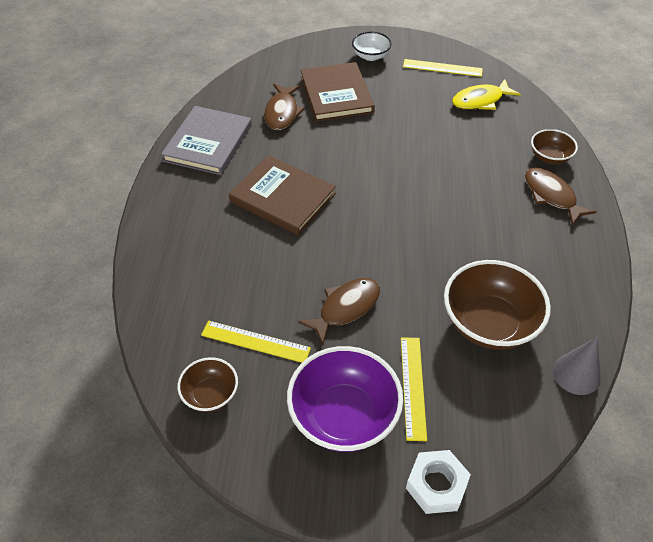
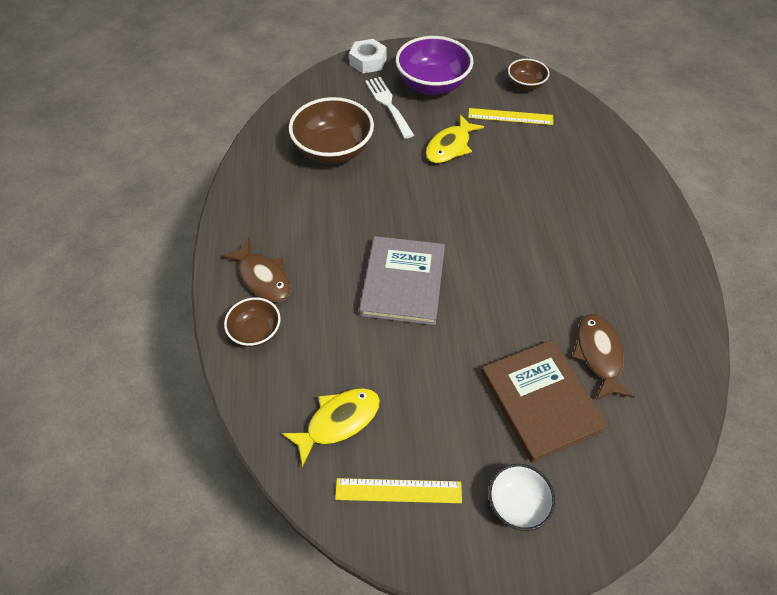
camera: 170 degrees right, 5 degrees up
(208, 143) = (659, 292): grey book -> grey book (403, 282)
(282, 197) = (543, 236): brown book -> none
(346, 308) = (450, 146): brown fish -> yellow fish
(413, 387) = (388, 105): yellow ruler -> white fork
(576, 374) = (270, 126): grey cone -> none

